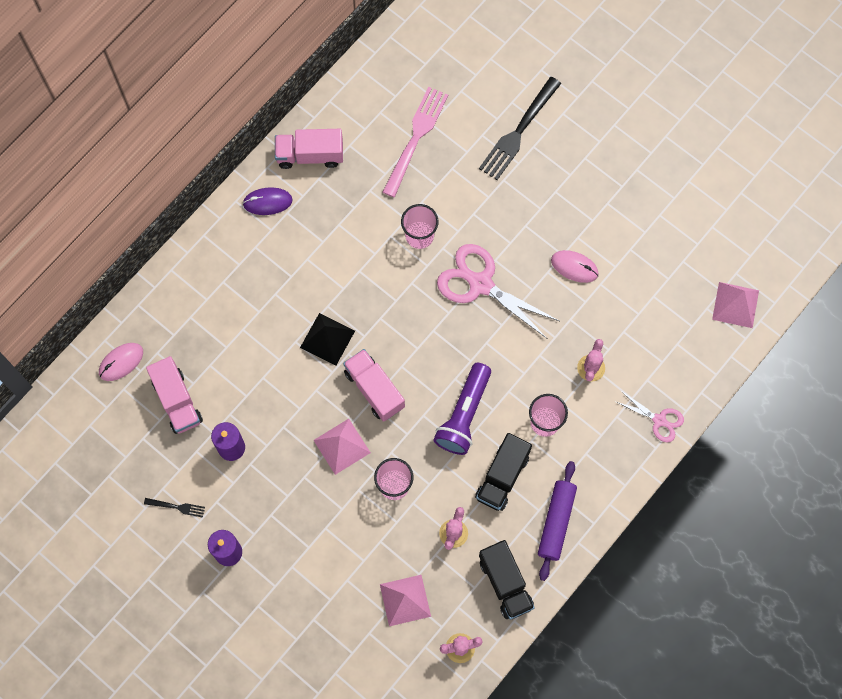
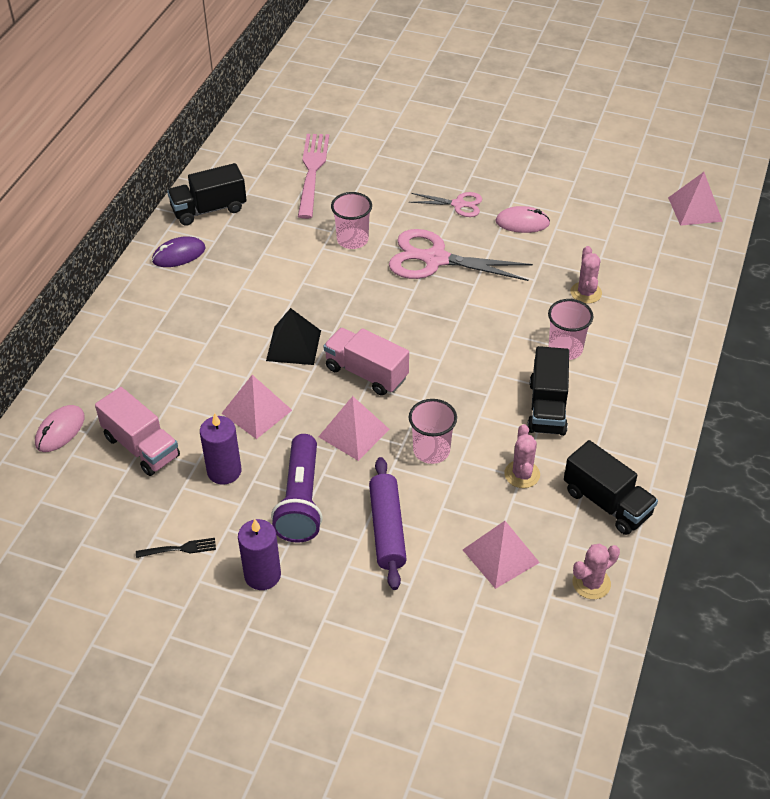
camera: 20 degrees left, 25 degrees down
(275, 397) = (256, 411): none -> pink pyramid
(310, 155) = (209, 209): pink truck -> black truck
(463, 415) = (475, 367): purple flashlight -> purple flashlight (300, 500)
(518, 131) = (411, 143): black fork -> none
(556, 522) = (629, 430): purple rolling pin -> purple rolling pin (387, 529)
(659, 420) = (681, 314): pink scissors -> pink scissors (458, 204)

